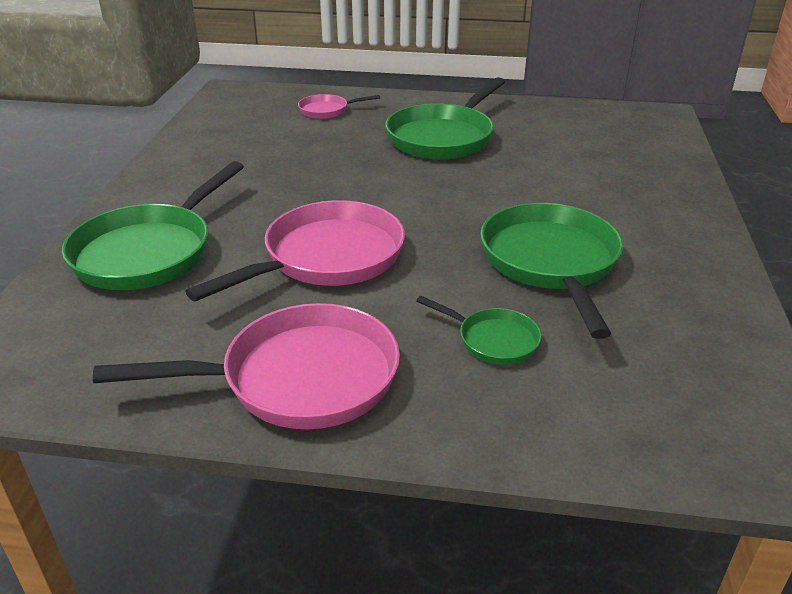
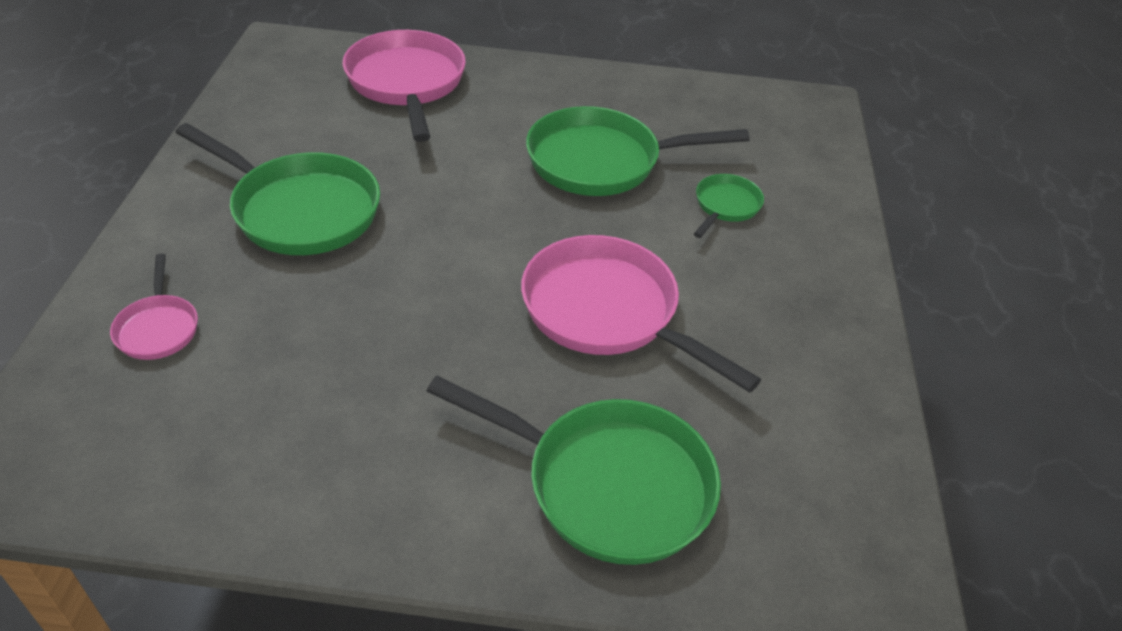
camera: 95 degrees left, 10 degrees up
(299, 378) = (808, 323): pink pan -> pink pan (407, 83)

